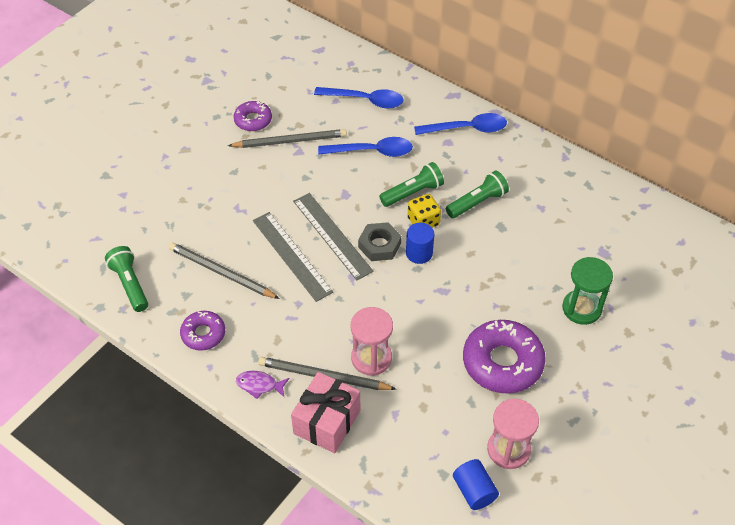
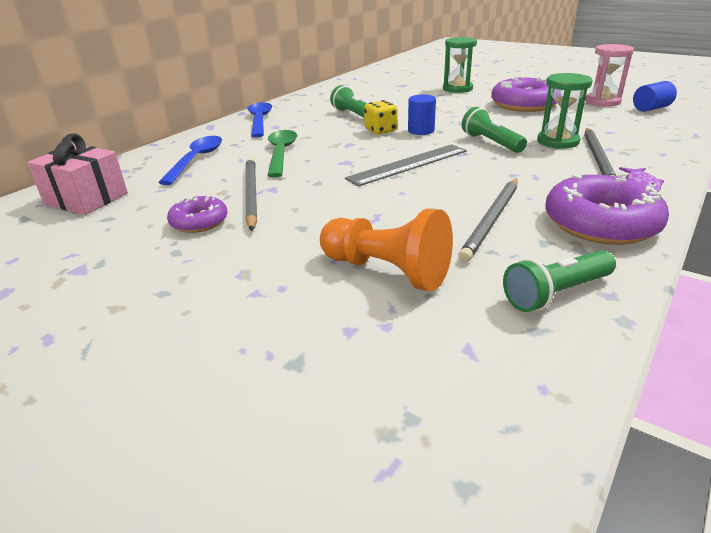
camera: 90 degrees left, 20 degrees down
(172, 211) = (387, 271): none -> orange pawn
(203, 334) = (600, 223): purple donut -> purple donut, size x1.78
(292, 255) = (445, 181): grey ruler -> none
(327, 422) = (649, 154): pink gift -> pink gift (86, 199)
(371, 358) = (557, 141): pink hourglass -> green hourglass
(372, 151) = (281, 153): blue spoon -> green spoon
(379, 245) = (416, 145): grey nut -> none
(413, 192) = (342, 135): green flashlight -> green flashlight (491, 143)

